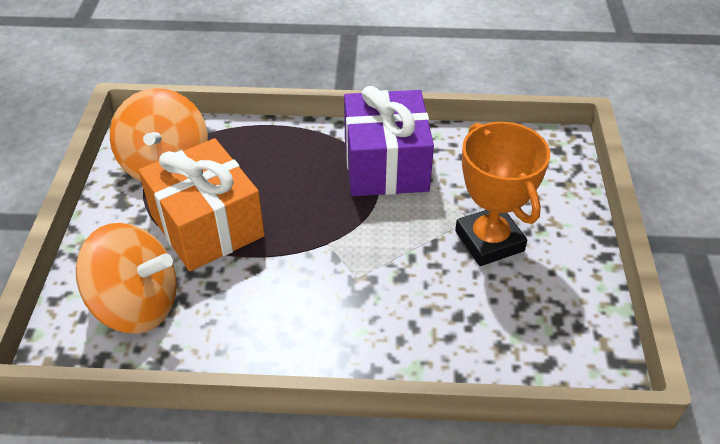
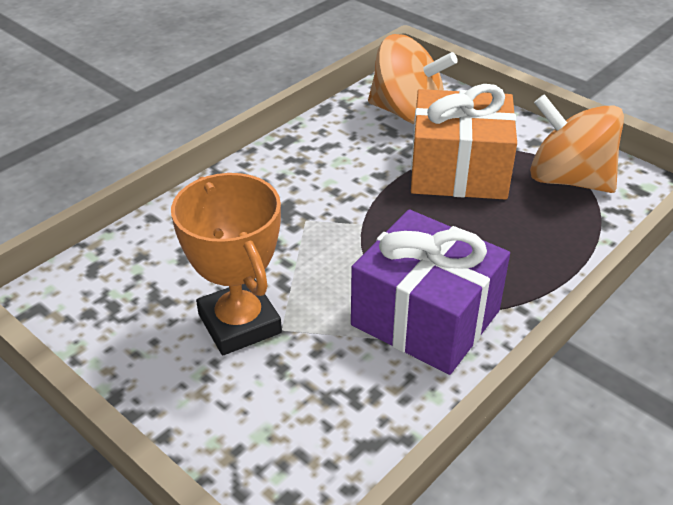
camera: 130 degrees right, 5 degrees down
(137, 305) = (407, 113): orange spinning top -> orange spinning top turned 120 degrees counterclockwise
(489, 241) = (239, 323): orange trophy -> orange trophy turned 45 degrees clockwise

